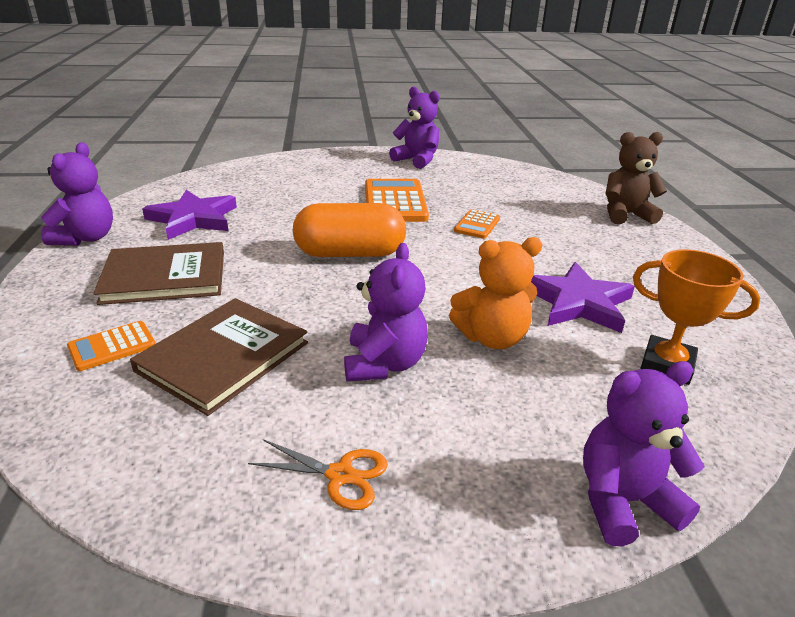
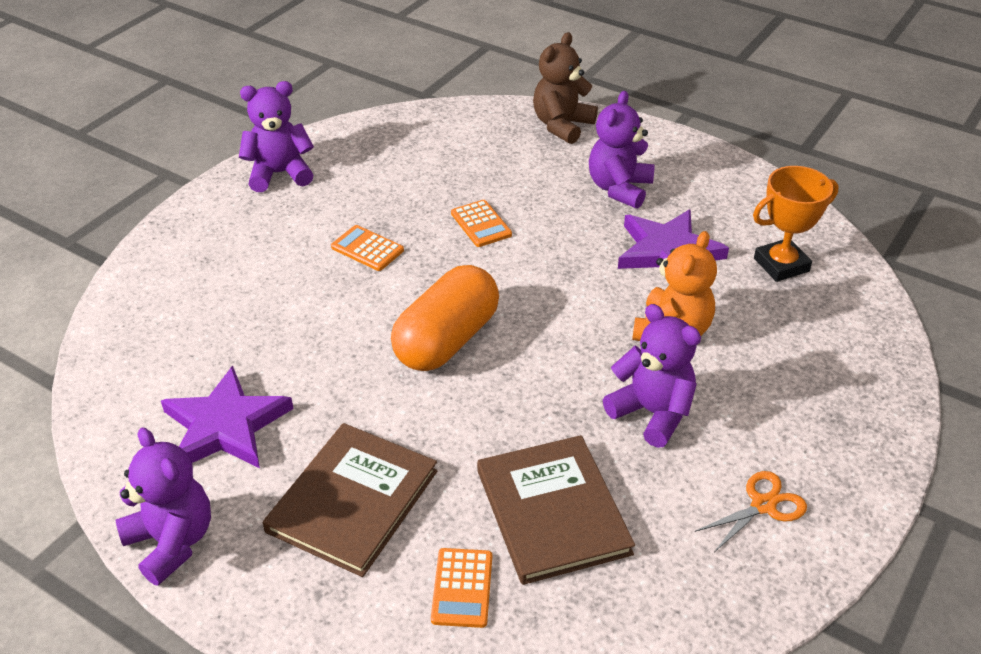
camera: 50 degrees left, 10 degrees up
(395, 202) = (367, 249): orange calculator -> orange calculator, size x0.53
(623, 501) = (885, 380): purple teddy bear -> purple teddy bear (619, 188)

